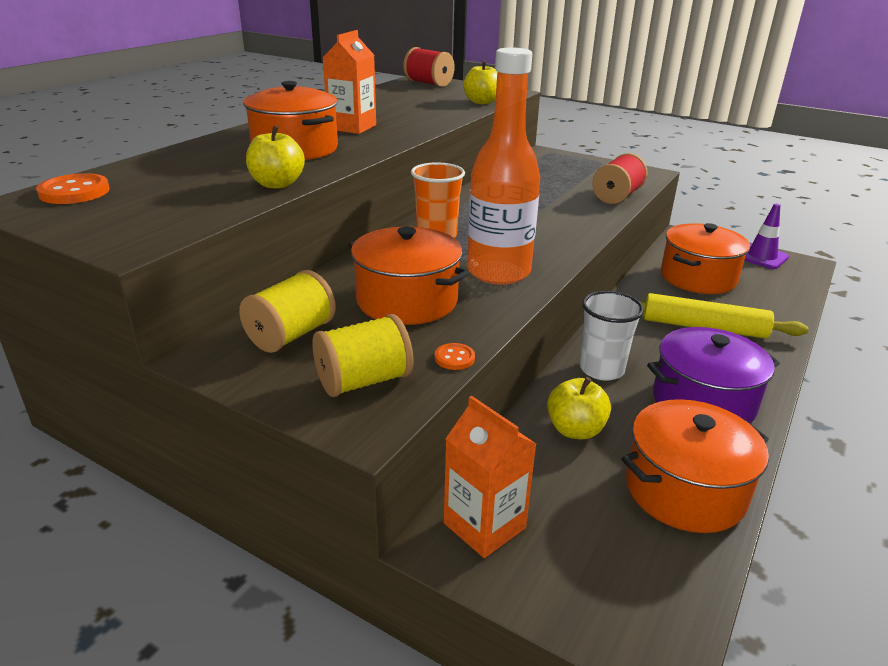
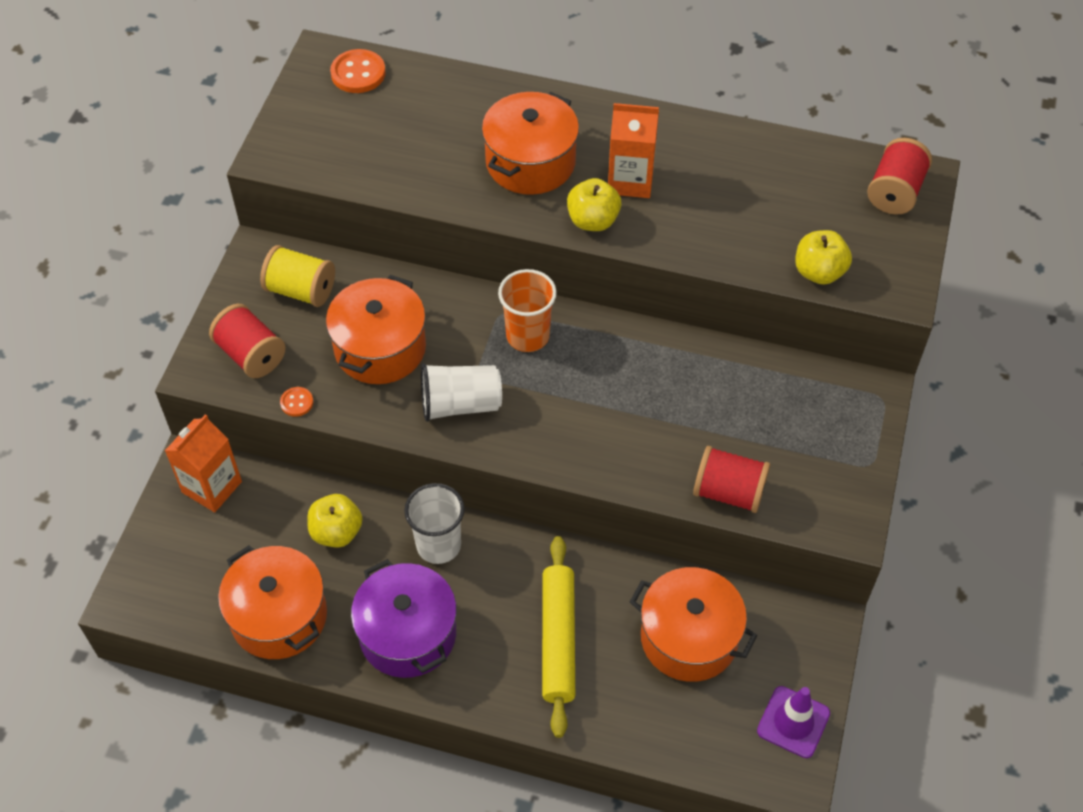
camera: 75 degrees right, 25 degrees up
(277, 184) = (424, 187): yellow apple -> yellow apple (593, 220)
(364, 381) = (251, 355): yellow spool -> red spool
(498, 272) = (460, 404): orange bottle -> white cup

